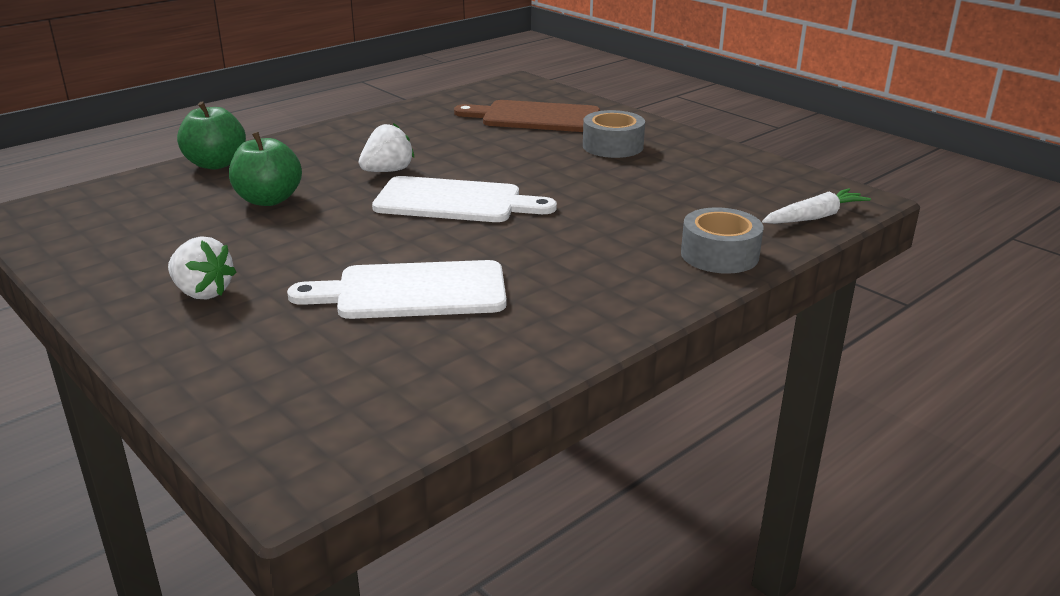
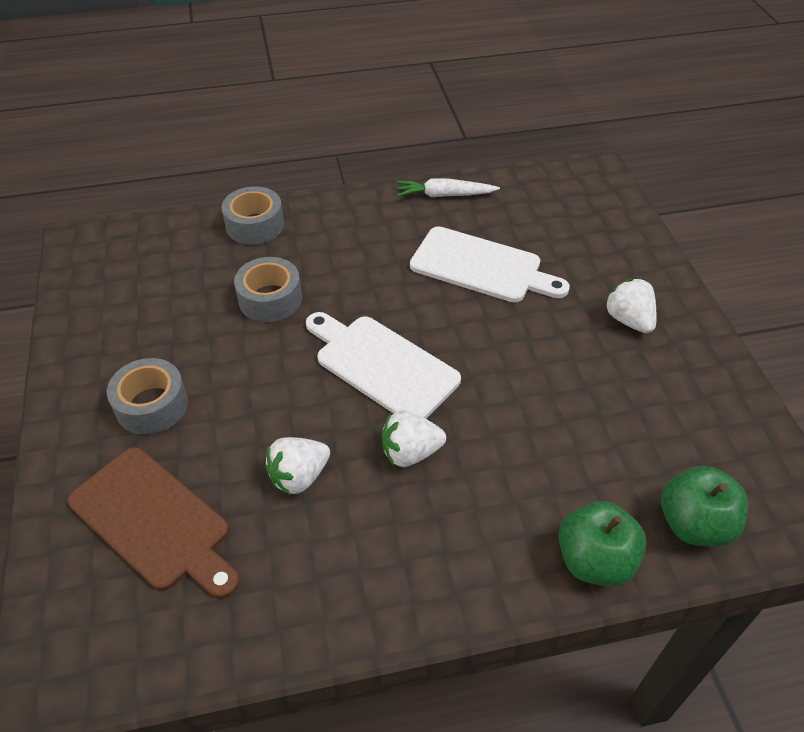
camera: 150 degrees left, 20 degrees up
(268, 200) = (551, 442): green apple -> green apple (694, 524)
(462, 147) = (299, 476): none -> white strawberry
(612, 211) = (270, 299): none -> grey tape
(814, 217) = (142, 235): white carrot -> white carrot (444, 195)

